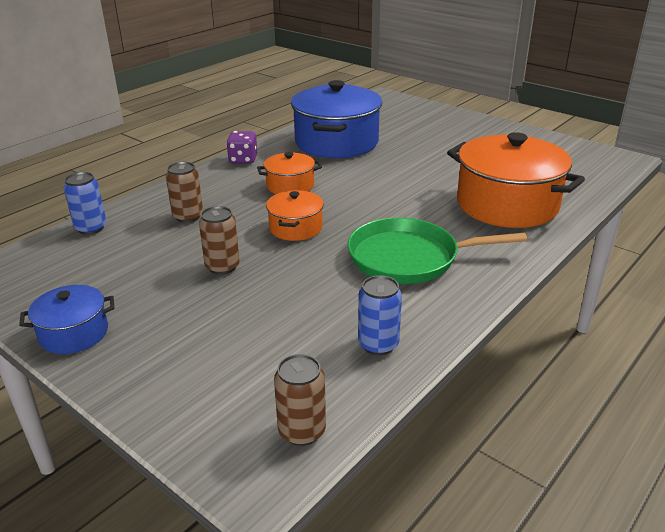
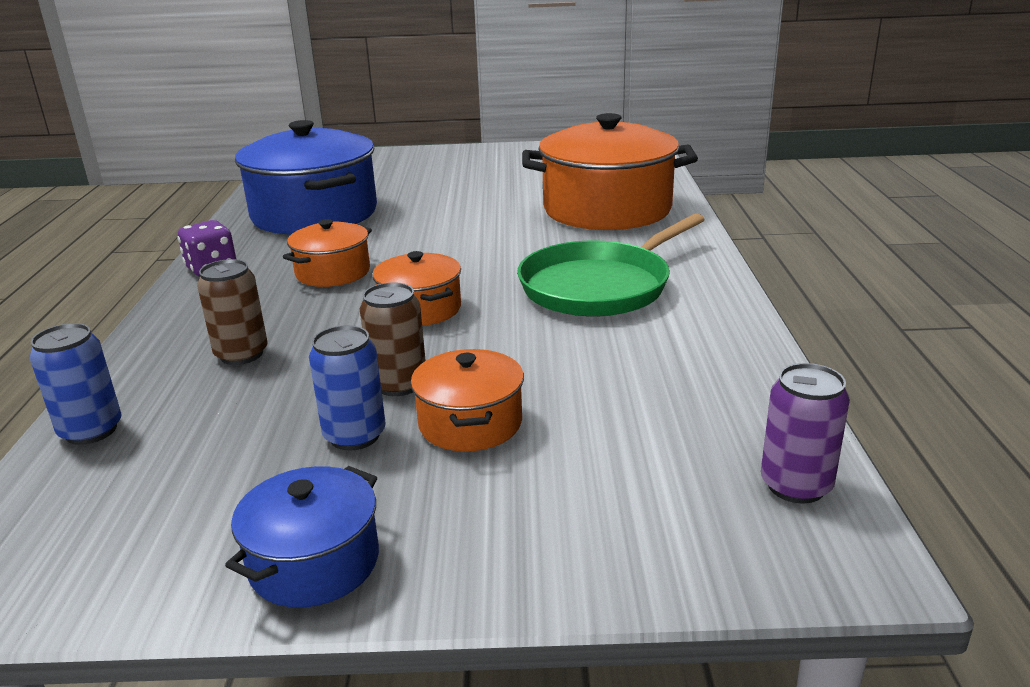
camera: 40 degrees left, 5 degrees down
(219, 305) = (470, 423): none -> orange pot
(302, 431) = (796, 485): brown can -> purple can
(378, 344) = (715, 371): blue can -> blue can (354, 436)

